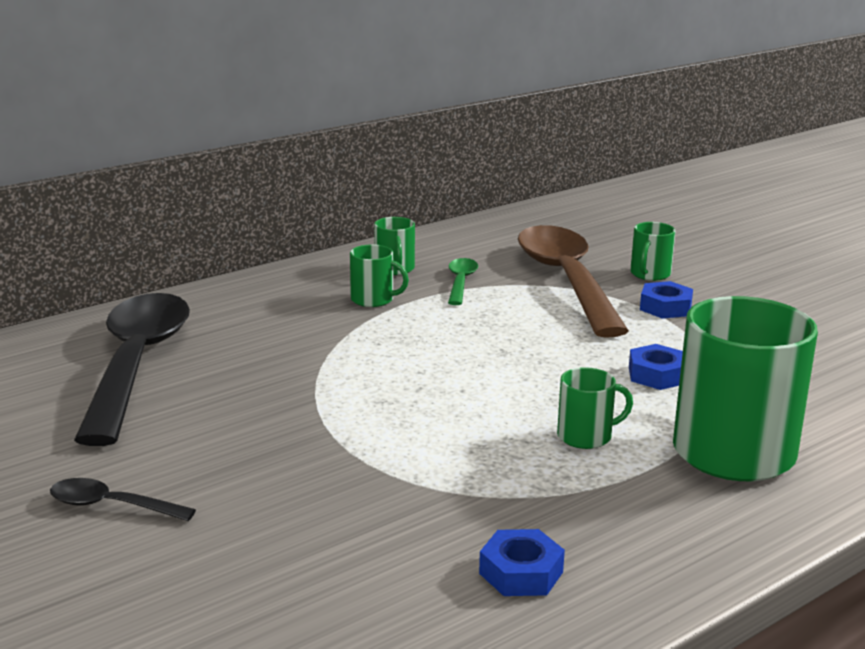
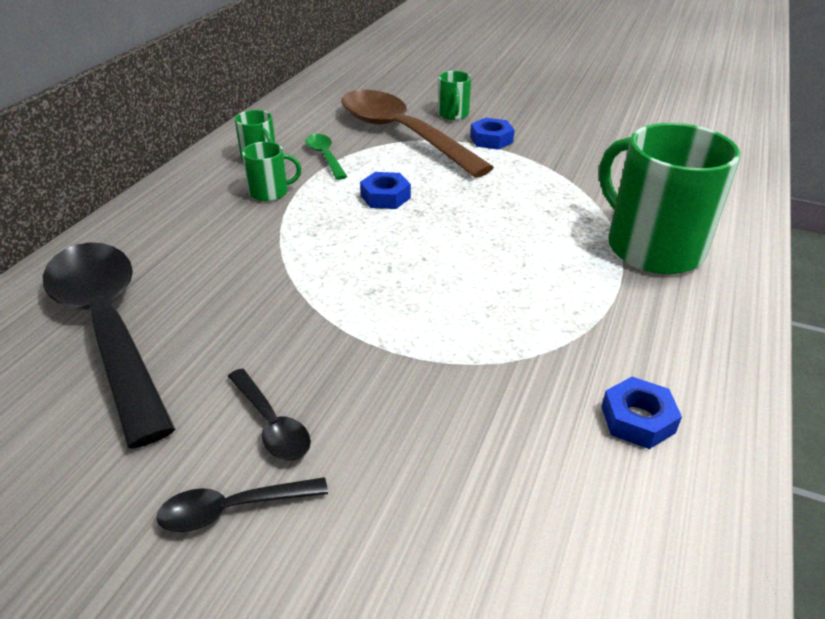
camera: 30 degrees left, 15 degrees up
(194, 465) = (272, 424): none -> black spoon
(586, 436) = (552, 270): green mug -> none
(657, 375) = (543, 199): blue nut -> blue nut (385, 197)

